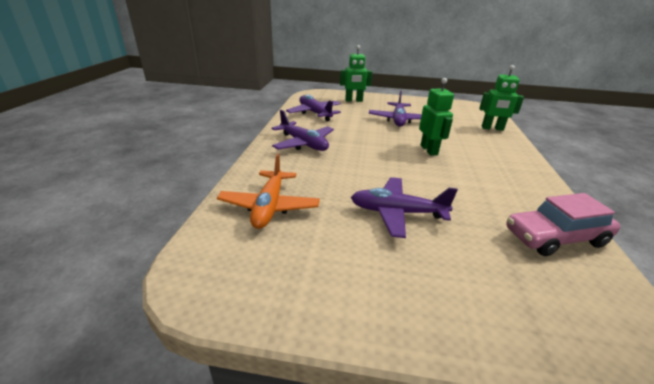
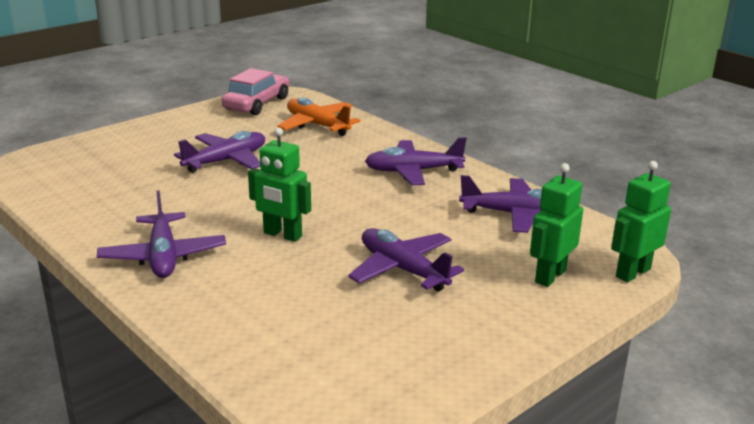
camera: 130 degrees right, 5 degrees down
(492, 128) = (245, 343): green robot -> green robot (632, 273)
(507, 169) = (163, 256): none -> purple plane
(555, 237) = (84, 201): pink car -> pink car (257, 104)

